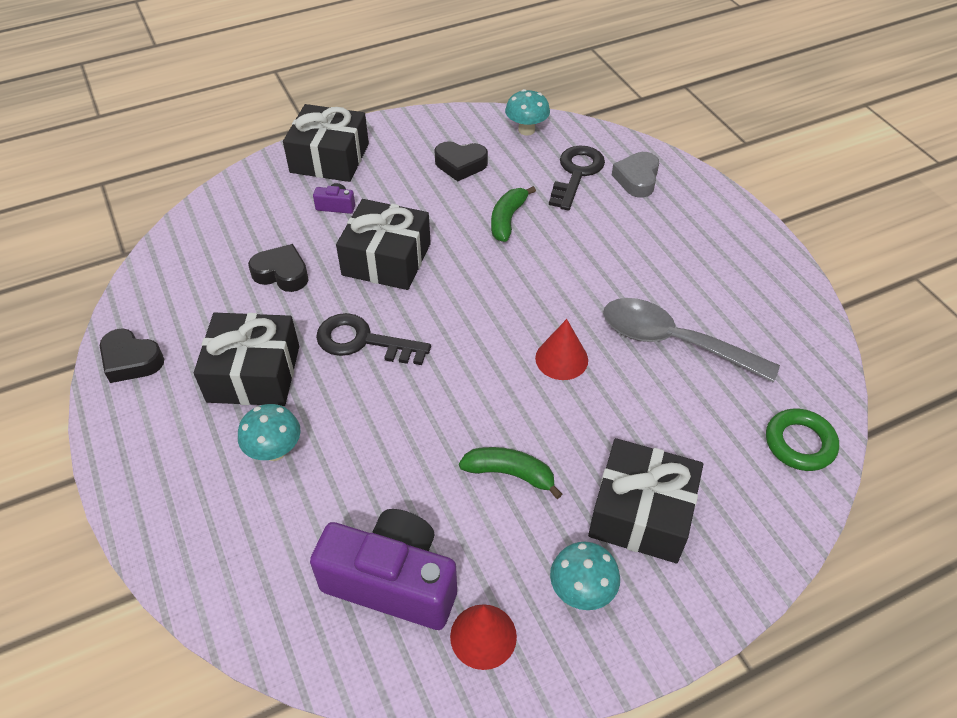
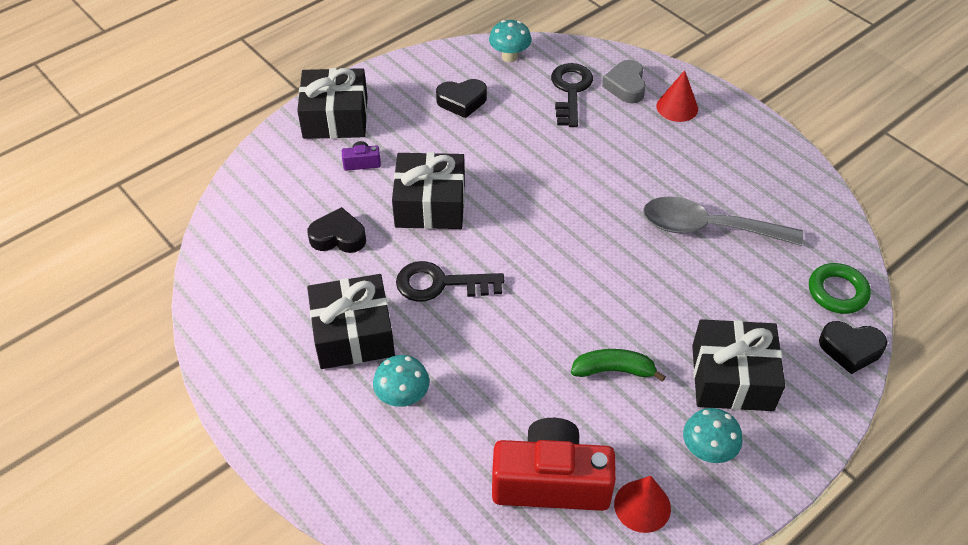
camera: 15 degrees left, 0 degrees up
(131, 360) = (232, 347): black heart -> black heart (850, 349)
(392, 582) = (551, 482): purple camera -> red camera
(507, 219) = (525, 146): green banana -> none
(561, 359) = (620, 262): red cone -> red cone (677, 107)

